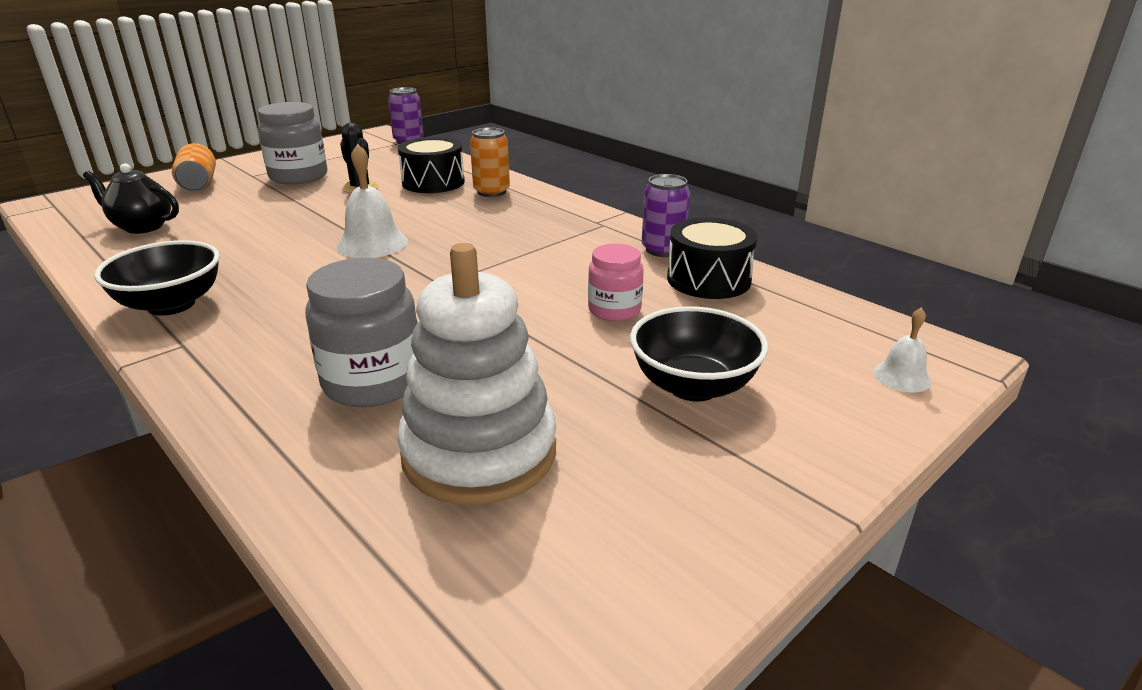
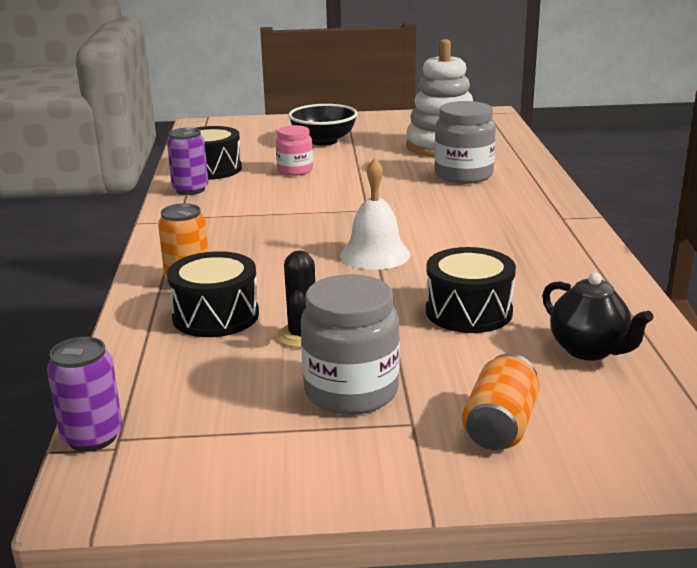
camera: 140 degrees left, 5 degrees down
(171, 305) = (566, 246): black bowl -> none
(250, 226) = (469, 312): none -> black drum
(902, 376) = (238, 124): white bell -> none

